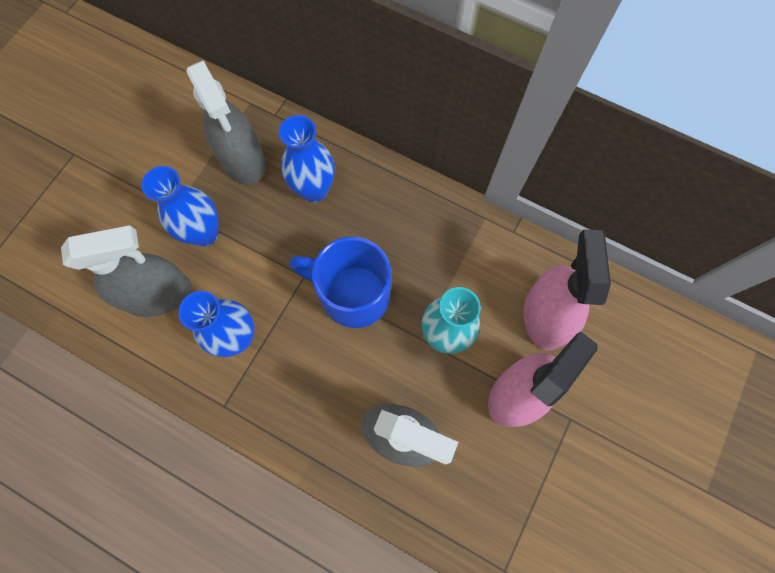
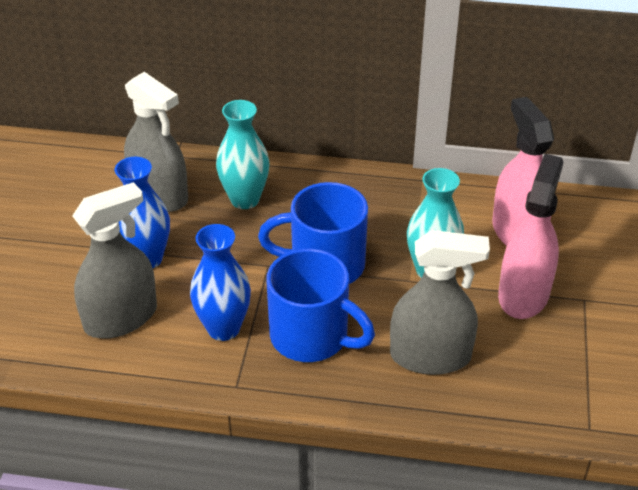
camera: 20 degrees left, 30 degrees down
(308, 375) = (312, 337): none -> blue mug
(314, 190) = (245, 199): blue vase -> turquoise vase

